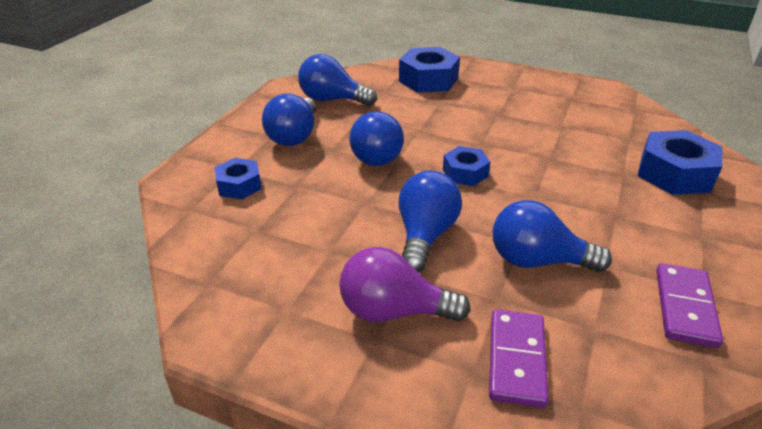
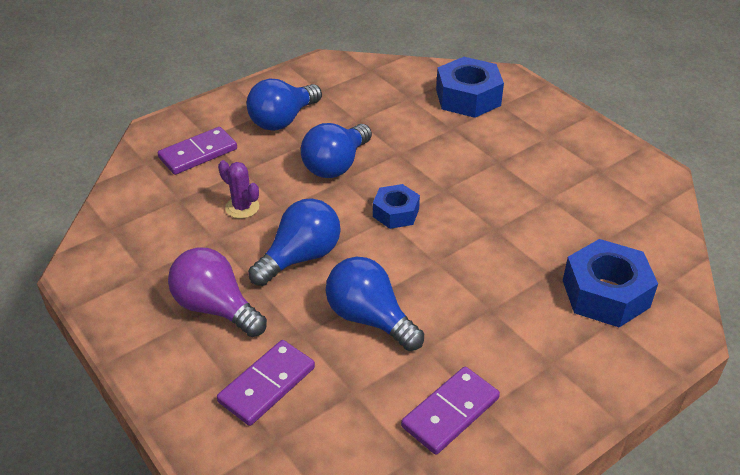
camera: 30 degrees right, 5 degrees up
(239, 185) = (198, 153): blue nut -> purple domino
(328, 215) = (242, 207): none -> purple cactus
(332, 100) = (351, 91): blue light bulb -> none

